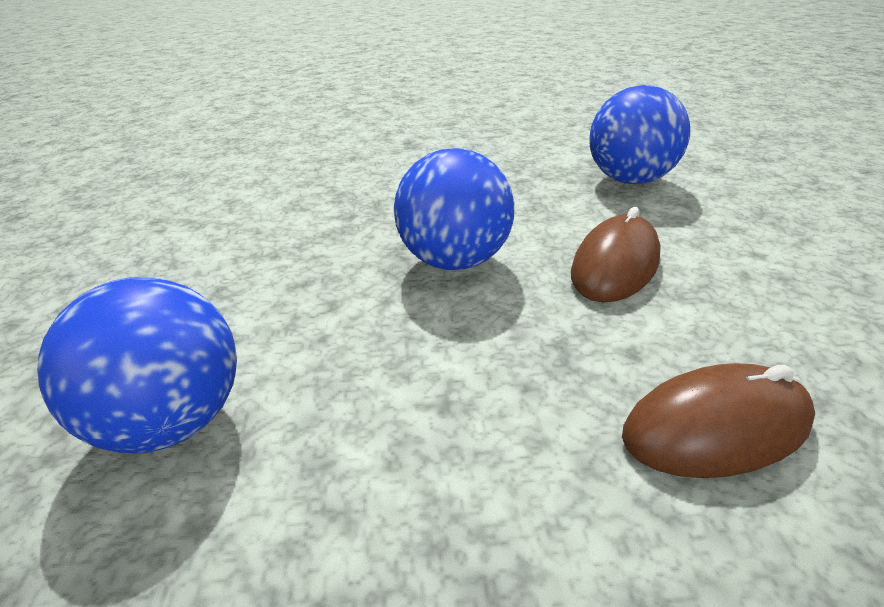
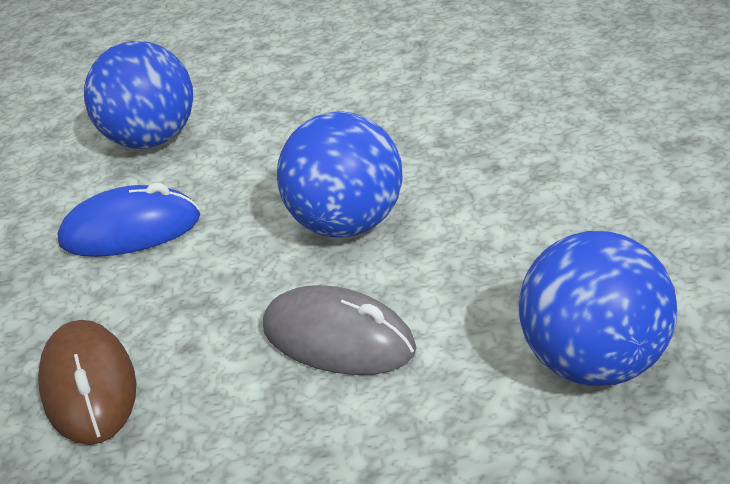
camera: 90 degrees right, 0 degrees up
(404, 422) = (130, 230): none -> blue mouse
(615, 265) = (338, 339): brown mouse -> grey mouse

